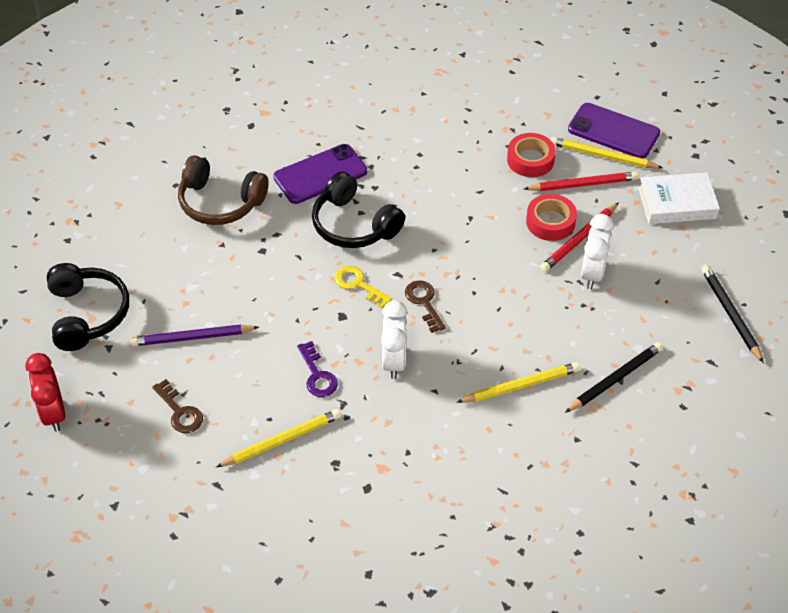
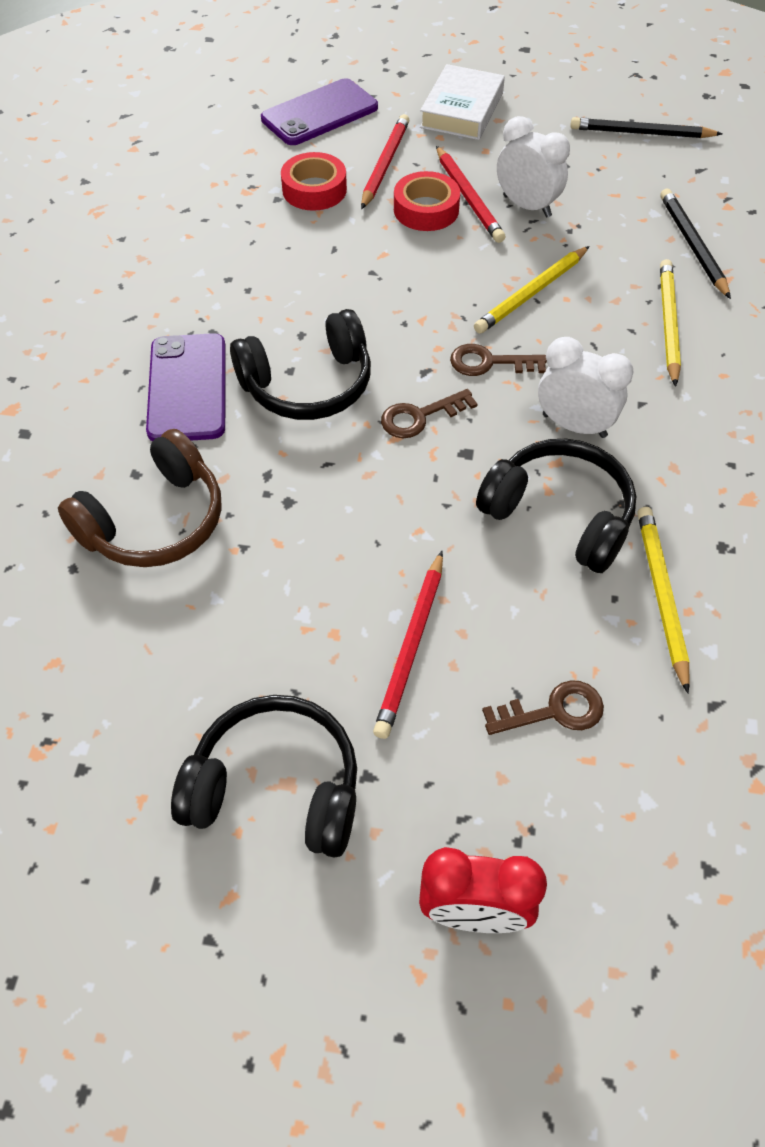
camera: 65 degrees left, 5 degrees up
(192, 337) = (411, 646): purple pencil -> red pencil
(317, 375) = (559, 515): purple key -> black headphones
(358, 285) = (420, 416): yellow key -> brown key
(603, 156) = (352, 134): yellow pencil -> yellow pencil (531, 293)

